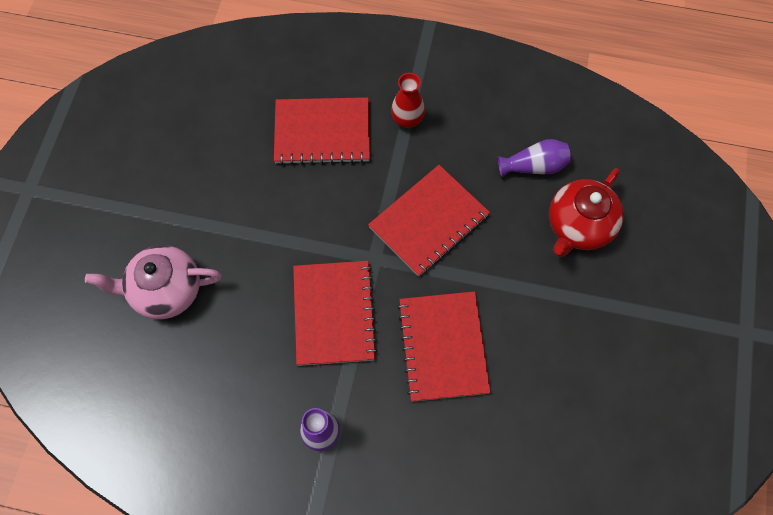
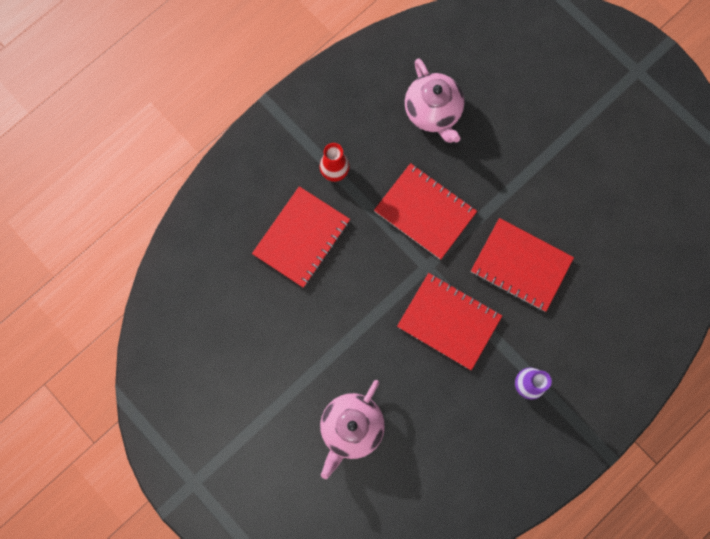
camera: 55 degrees left, 10 degrees up
(429, 221) = (425, 212): red notebook -> red notebook turned 45 degrees counterclockwise
(534, 166) = (433, 112): purple vase -> pink teapot
(578, 226) = (497, 117): red teapot -> none

